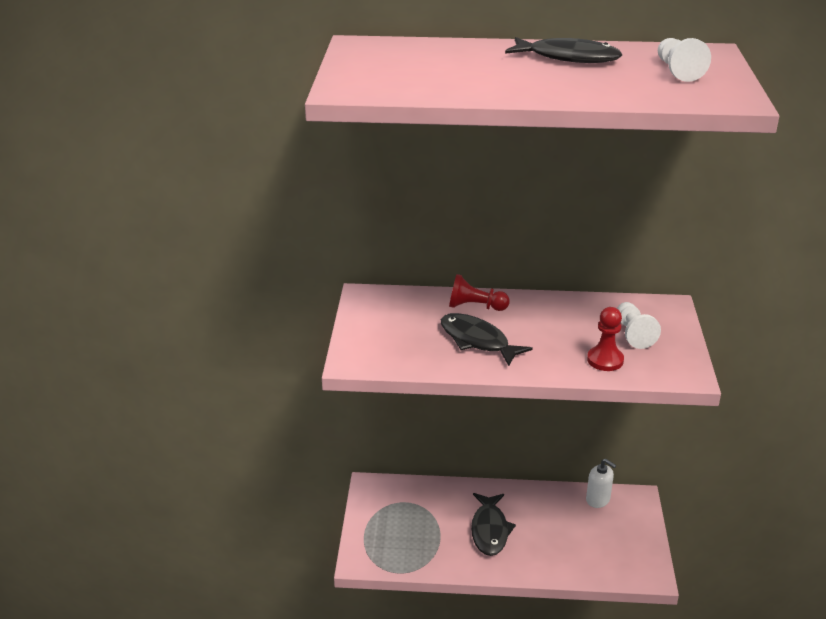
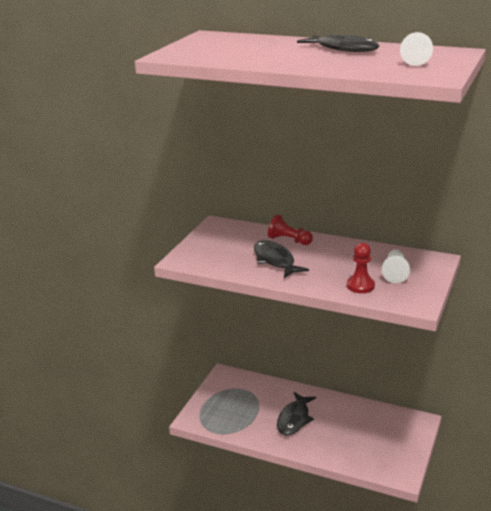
camera: 20 degrees right, 5 degrees down
(598, 499) = (388, 416): white soap dispenser -> none

